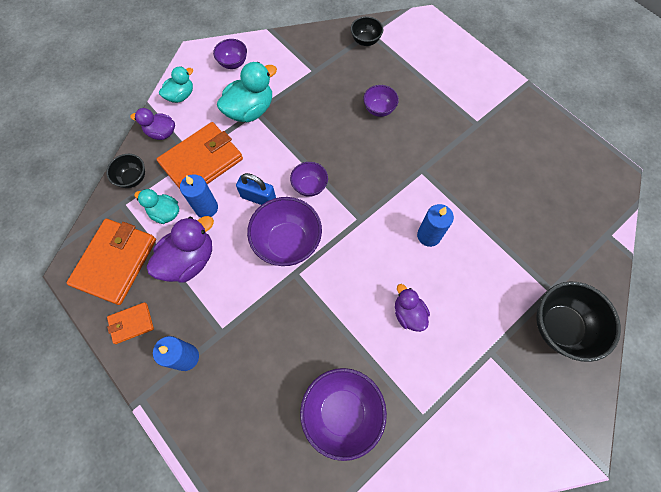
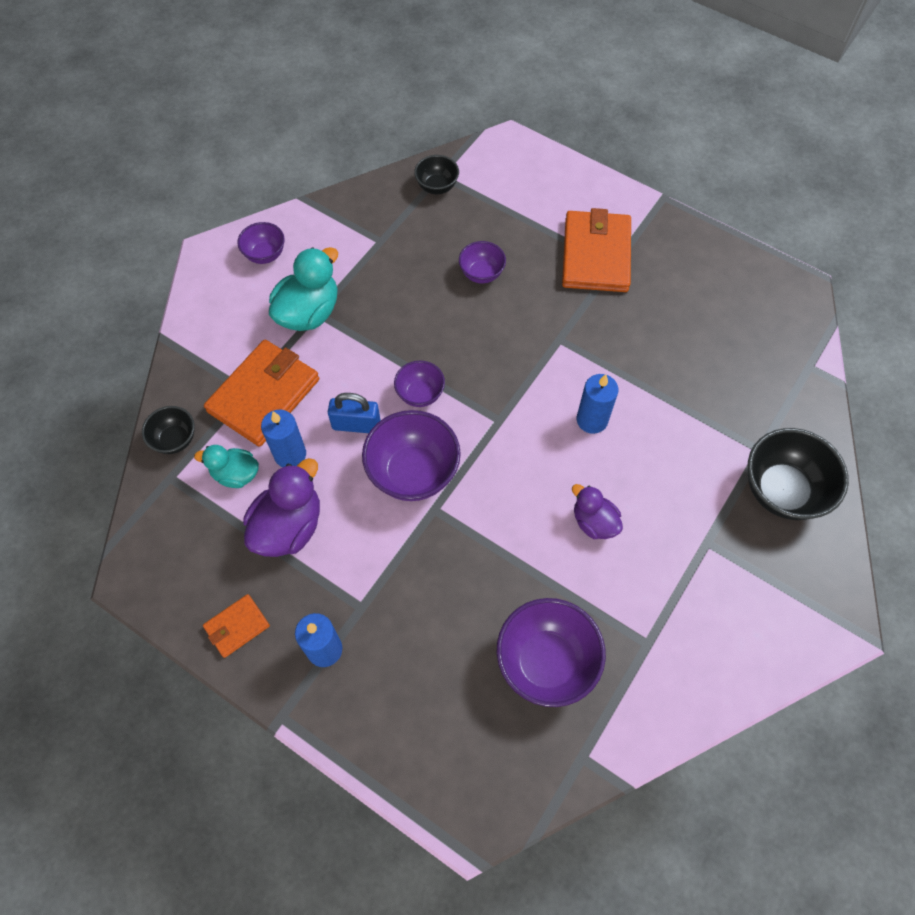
camera: 15 degrees left, 5 degrees down
(115, 262) = (188, 554): orange wallet -> orange wallet (596, 255)
(161, 133) = (195, 370): purple duck -> none
(181, 96) = (205, 314): turquoise duck -> none

